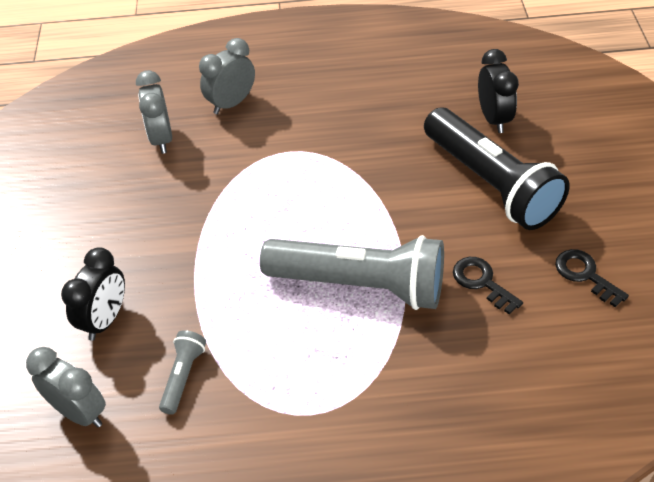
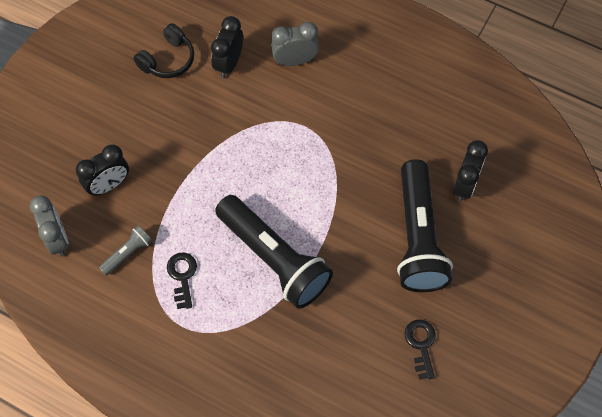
camera: 30 degrees right, 15 degrees up
(88, 168) = (168, 60): none -> black headphones
(161, 139) = (229, 64): grey clock -> black clock
(360, 285) = (274, 259): grey flashlight -> black flashlight
(482, 282) = (350, 306): black key -> black key (182, 276)

